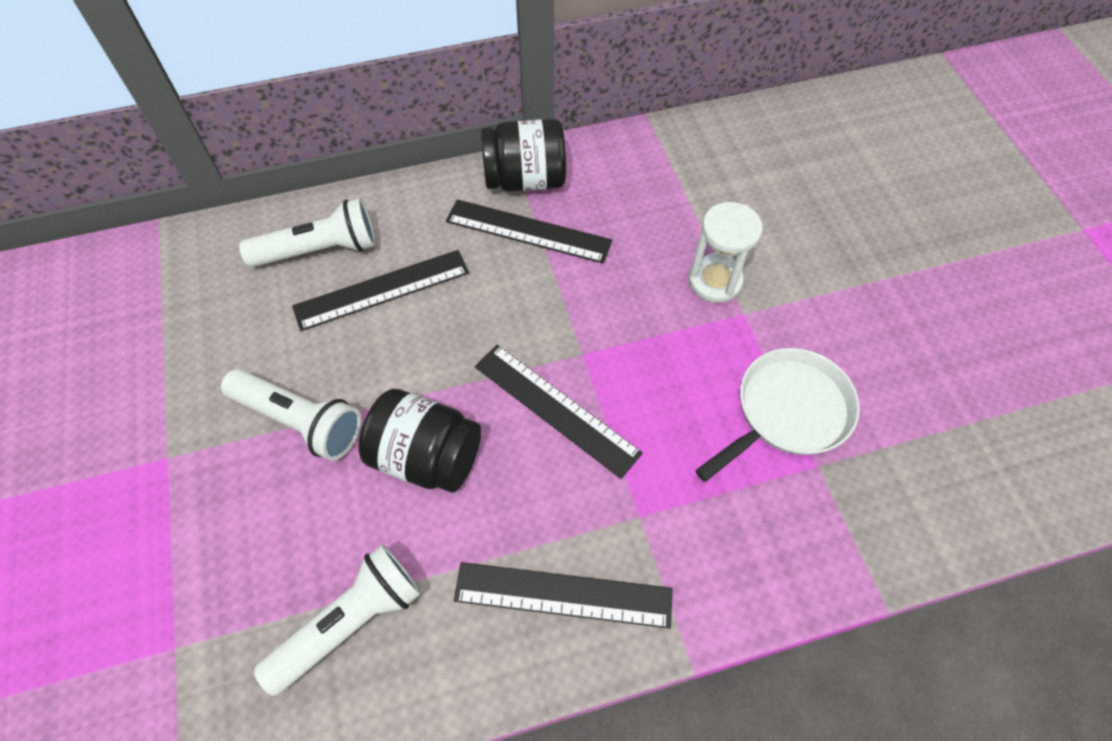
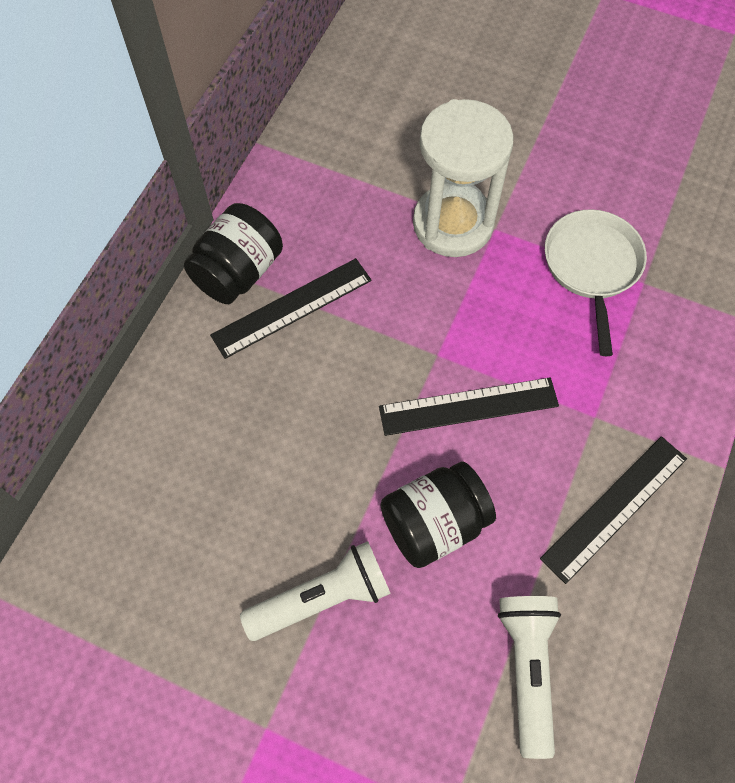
camera: 50 degrees left, 5 degrees up
(319, 250) = (160, 474): white flashlight -> none
(382, 289) = (248, 453): black ruler -> none
(714, 281) = (453, 224): white hourglass -> white hourglass, size x1.62

